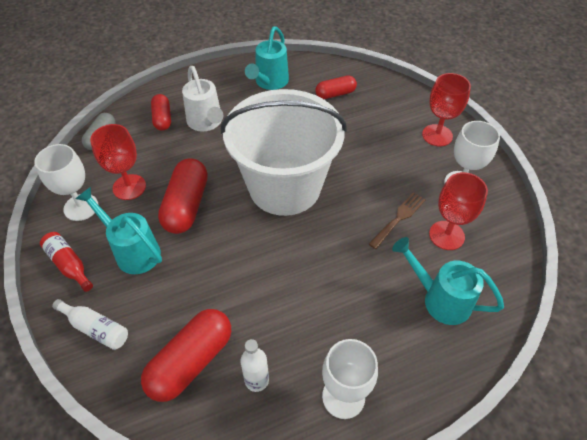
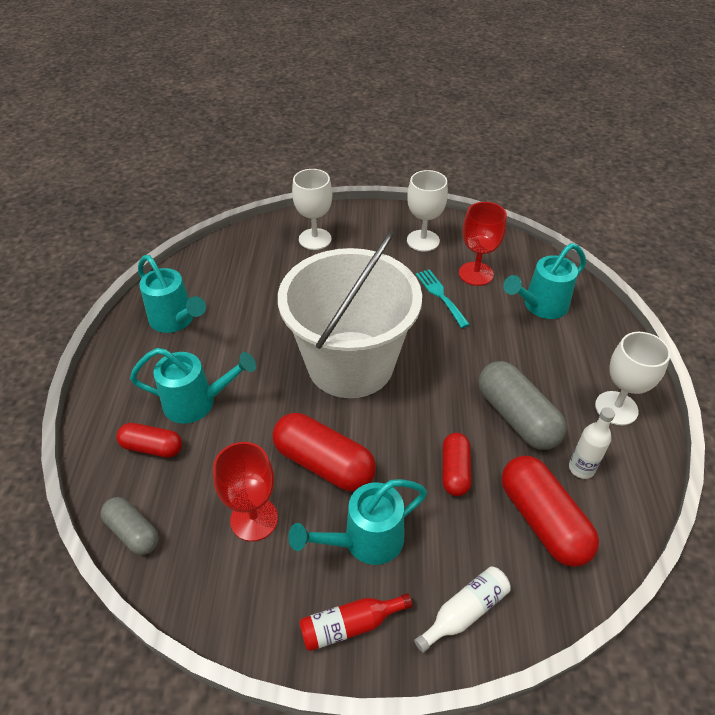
camera: 65 degrees left, 5 degrees down
(81, 207) = (254, 589): white goblet -> white goblet (315, 239)
(206, 123) = (197, 403): white watering can -> turquoise watering can
(289, 315) = (517, 417): none -> grey capsule
(335, 94) = (242, 274): red capsule -> red capsule (455, 471)
(398, 218) = (440, 295): brown fork -> turquoise fork
(437, 135) = (355, 229): red goblet -> none

